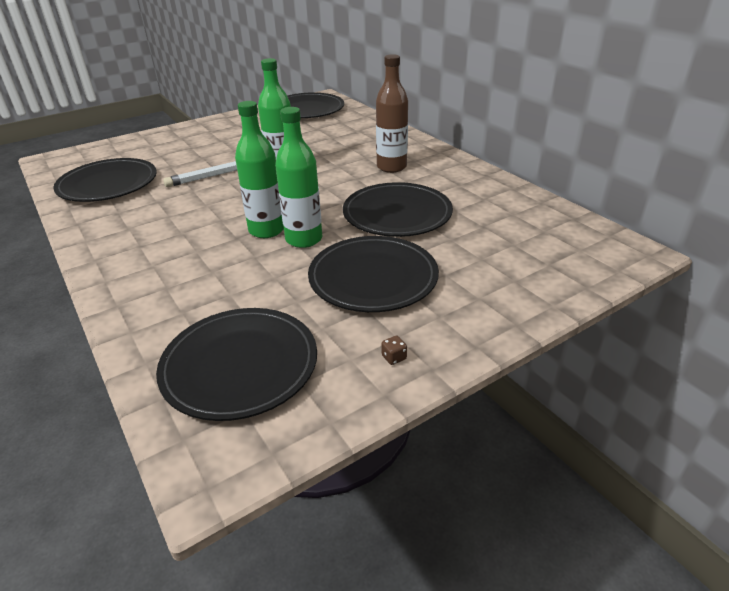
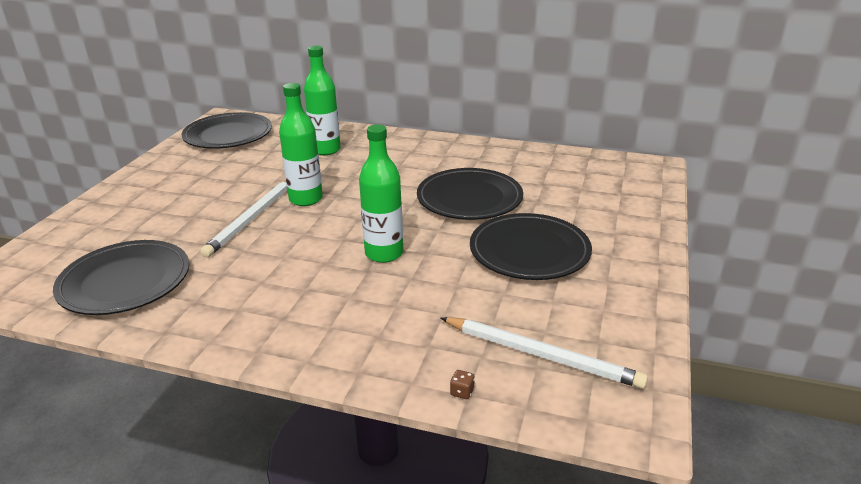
camera: 40 degrees left, 5 degrees down
(240, 366) = (541, 355): black plate -> white pencil
(304, 239) = (429, 247): green bottle -> green bottle (326, 150)
(391, 167) = (402, 163): brown bottle -> none
(394, 357) = (626, 294): brown dice -> brown dice (462, 392)

